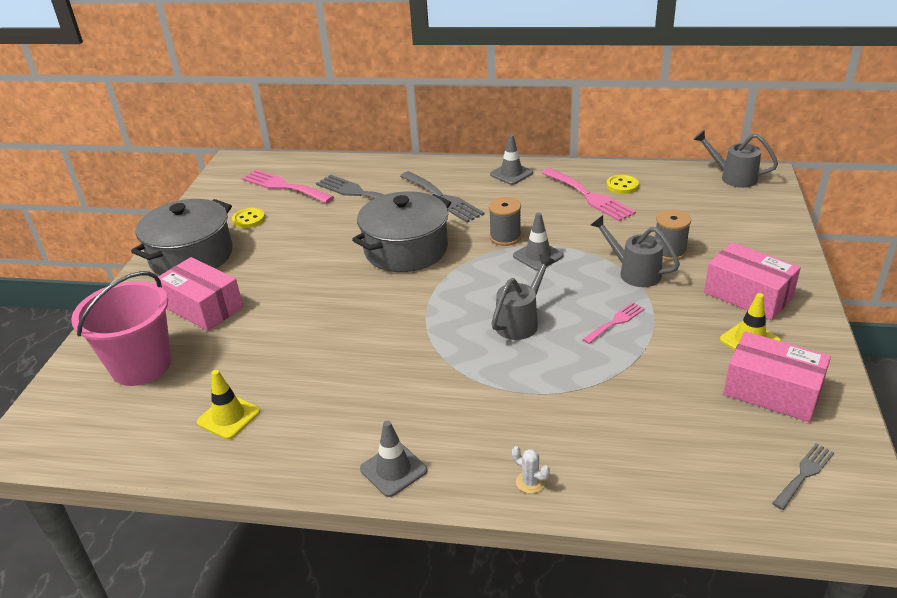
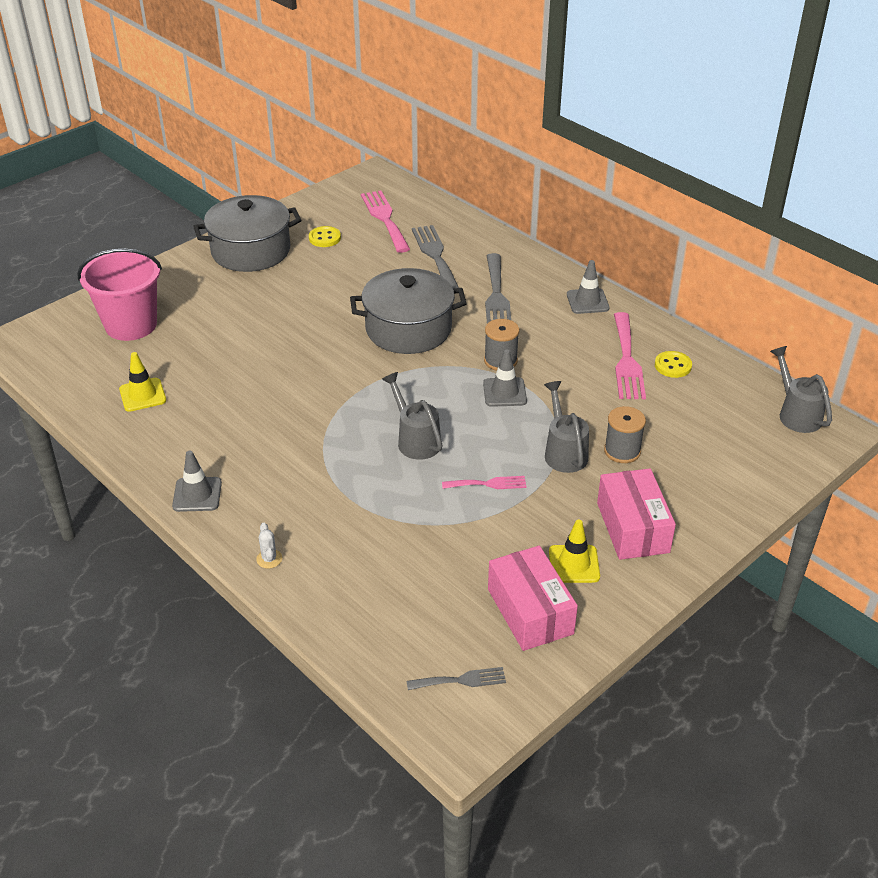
camera: 35 degrees right, 5 degrees up
(203, 307) = (214, 300): pink box -> none
(520, 322) = (415, 440): grey watering can -> grey watering can turned 105 degrees counterclockwise

